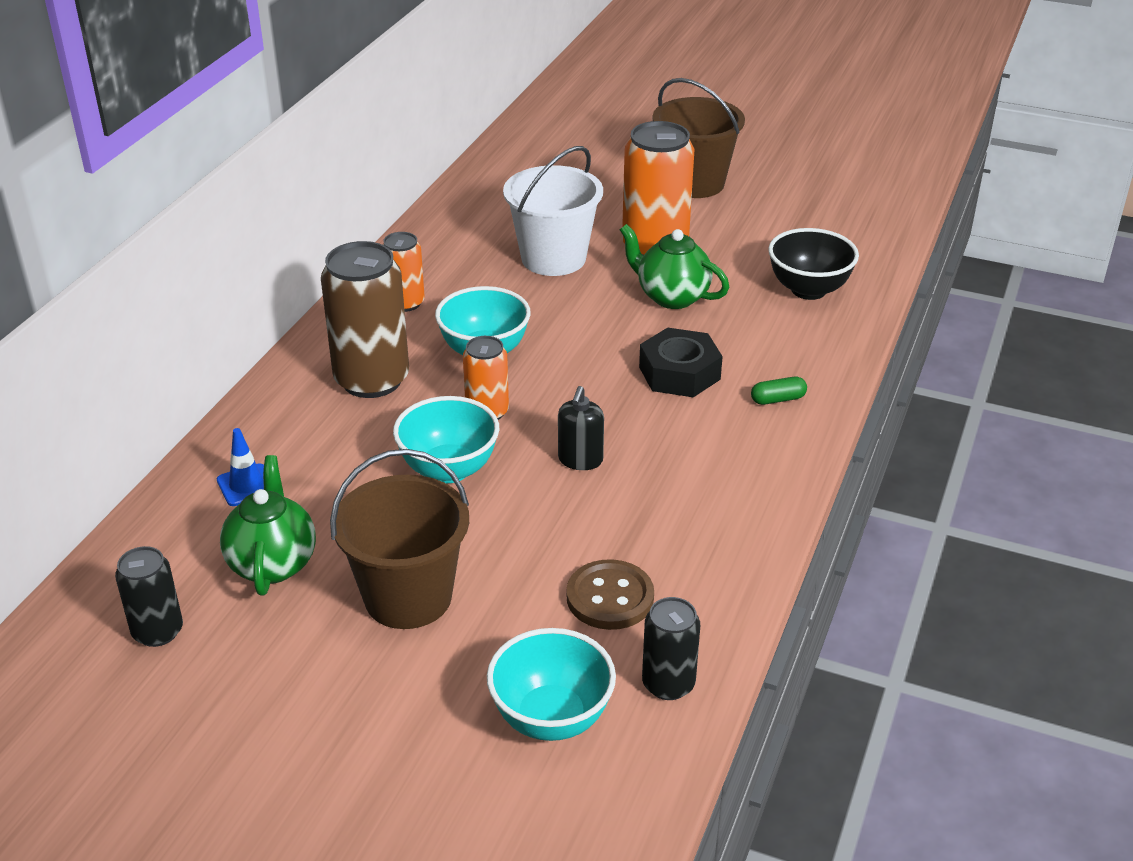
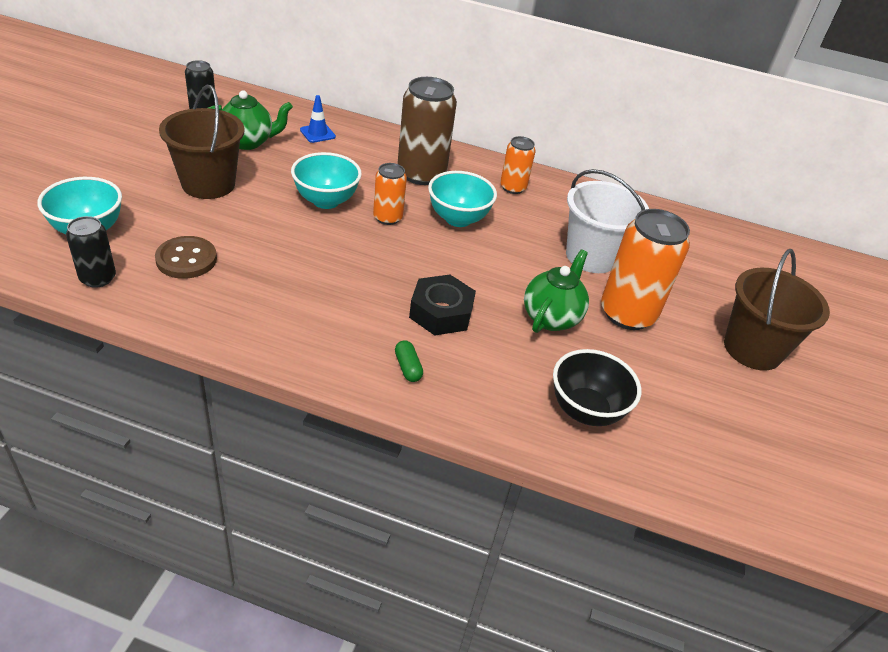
camera: 80 degrees right, 5 degrees up
(580, 460) = (332, 255): black soap dispenser -> none

